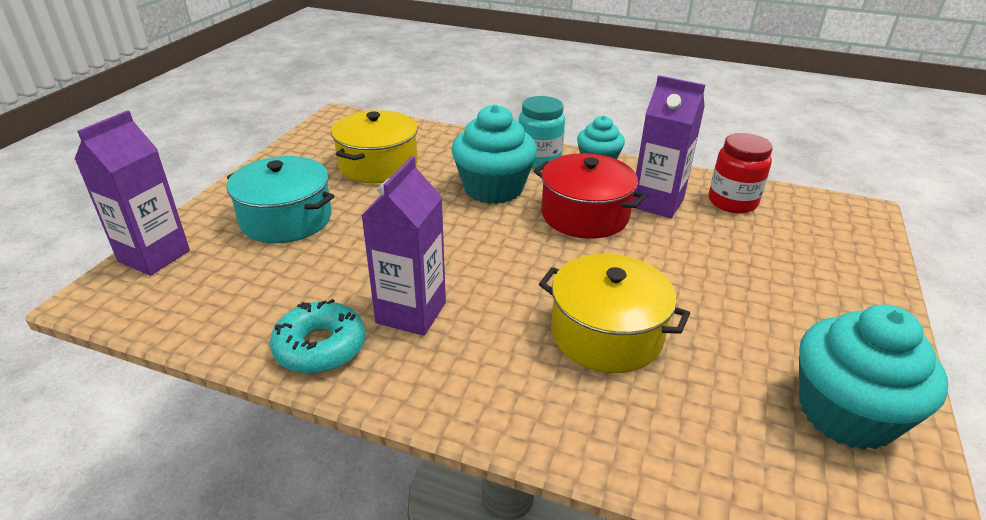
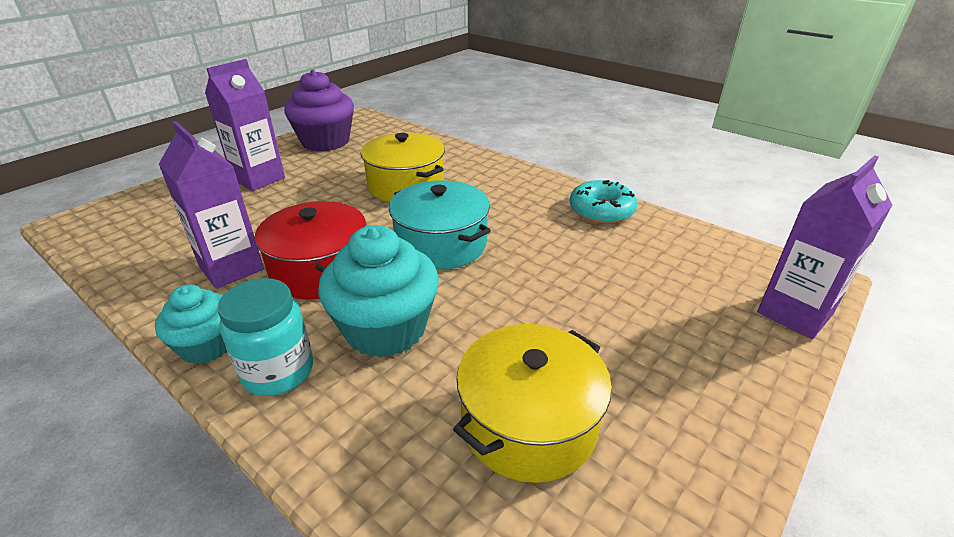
camera: 160 degrees left, 0 degrees up
(286, 219) = (658, 335): turquoise pot -> turquoise pot (441, 244)
(411, 313) = (532, 218): purple carton -> purple carton (258, 179)
(732, 202) = (160, 254): red jar -> none
(846, 413) = (325, 142): turquoise cupcake -> purple cupcake

